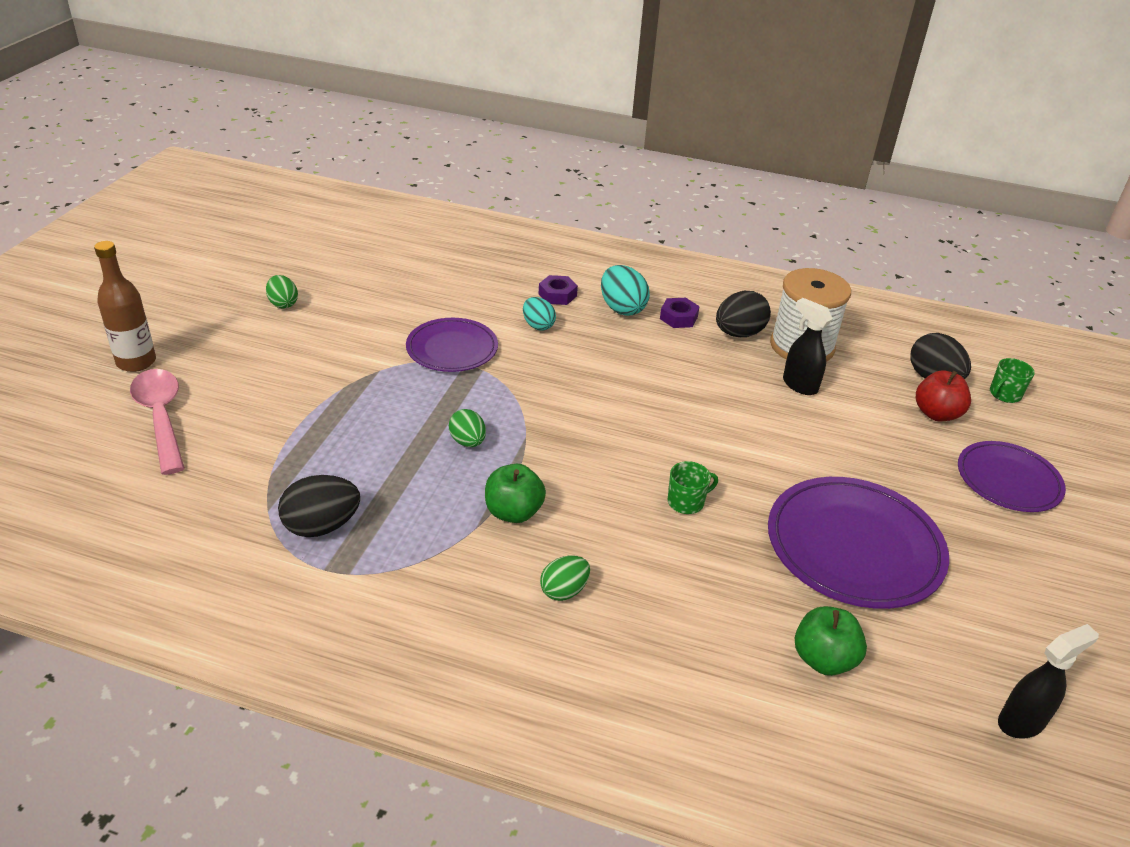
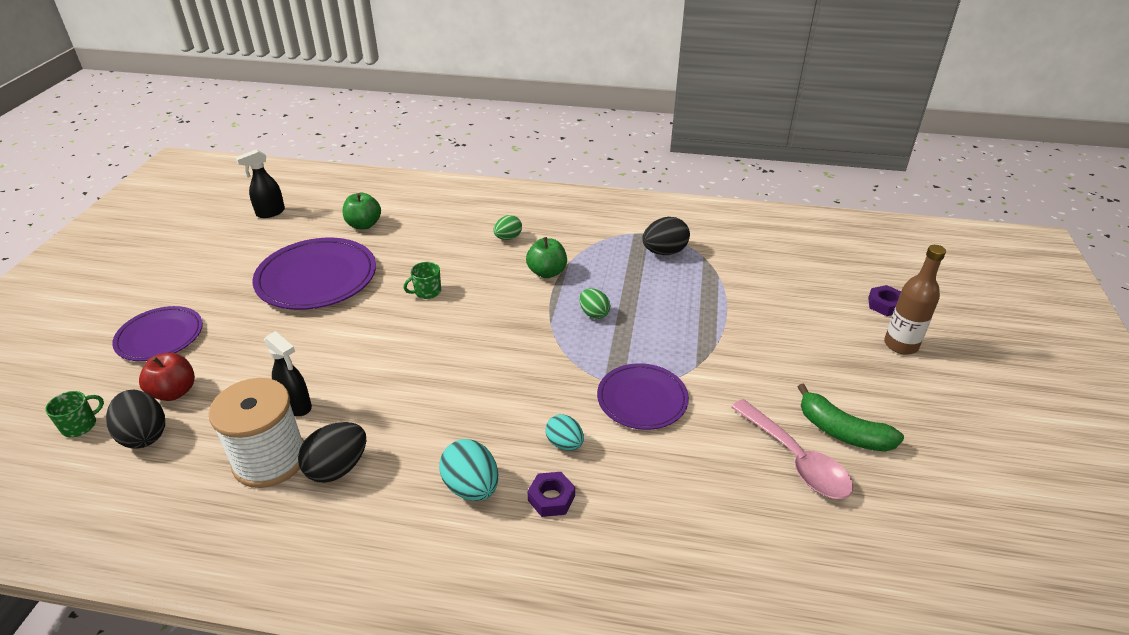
camera: 175 degrees right, 0 degrees up
(161, 417) = (829, 303): pink spoon -> pink spoon (796, 459)
(283, 304) = (842, 432): green egg -> green banana
(678, 318) = (404, 483): purple nut -> purple nut (885, 305)

